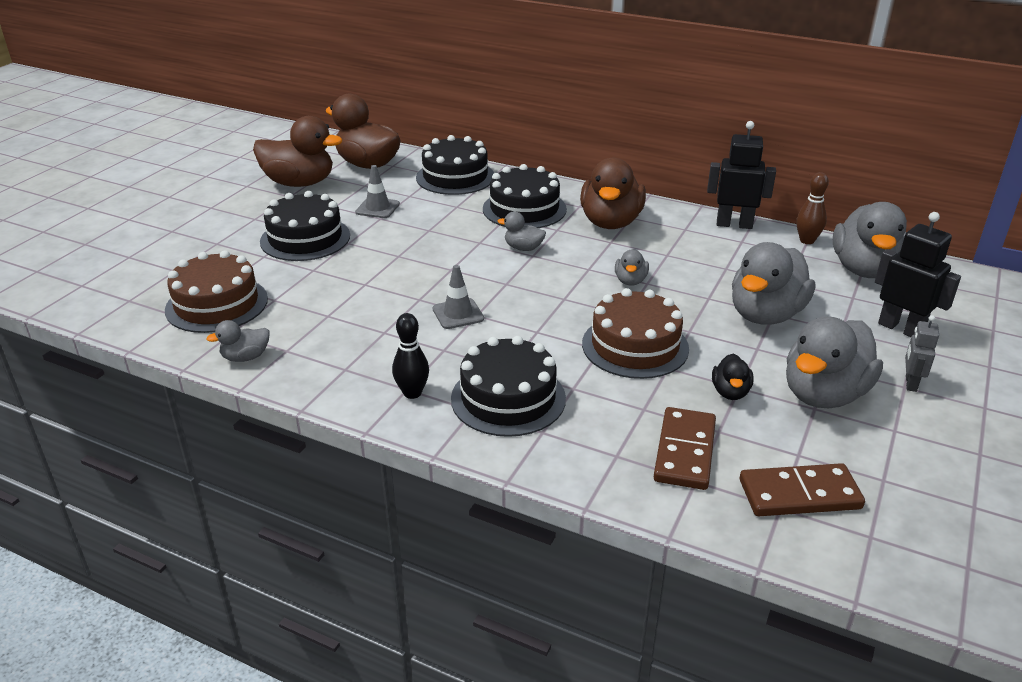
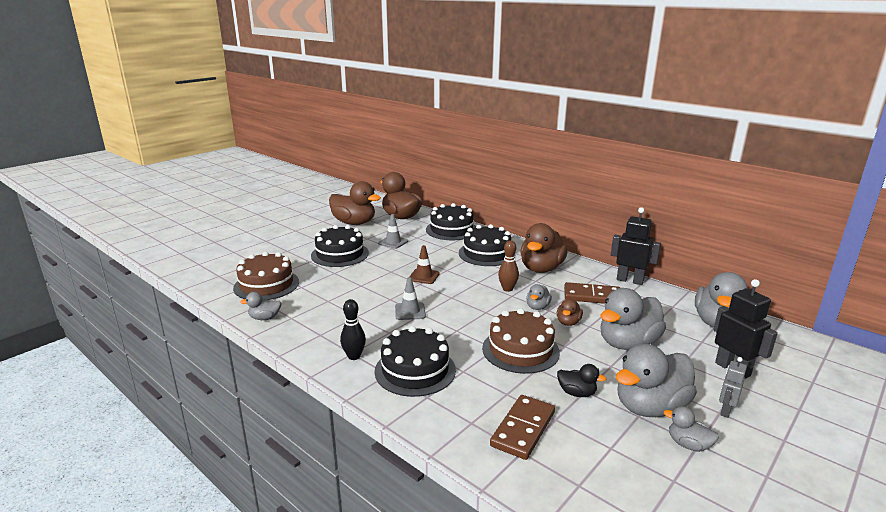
camera: 15 degrees right, 10 degrees down
(451, 257) = (424, 276): none -> brown traffic cone
(523, 248) = (474, 277): grey duck -> grey duck (688, 444)
(679, 297) = (568, 322): none -> brown duck
(730, 392) = (576, 393): black duck -> black duck turned 90 degrees counterclockwise
(799, 494) = (599, 478): brown domino -> brown domino (592, 296)
(807, 241) = (681, 298): brown bowling pin -> brown bowling pin (507, 289)

